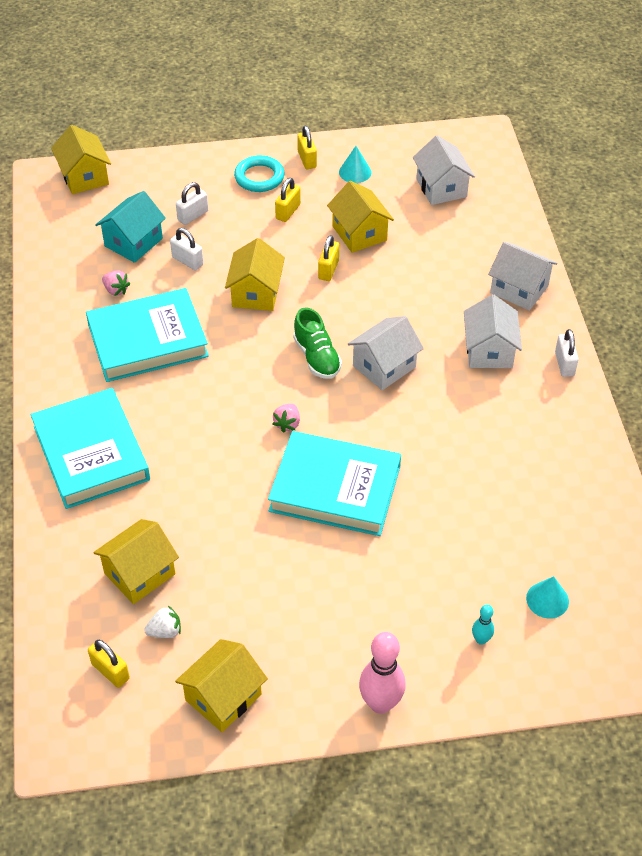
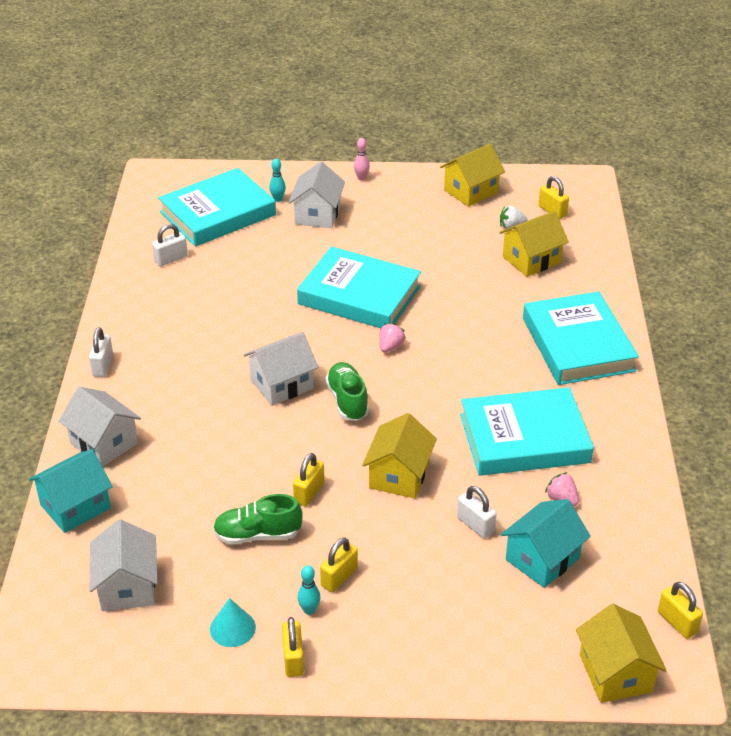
camera: 170 degrees left, 10 degrees down
(35, 212) = (677, 622): none -> yellow padlock
(193, 216) = (464, 588): white padlock -> white padlock (171, 259)
(259, 177) = (366, 637): turquoise ring -> none
(304, 188) = (309, 610): none -> turquoise bowling pin
(359, 233) = (257, 534): yellow house -> green shoe
(380, 703) = (361, 178): pink bowling pin -> pink bowling pin, size x0.50
(489, 351) = (170, 386): white house -> white house (317, 214)
(512, 236) = (75, 506): none -> turquoise house
(547, 599) = (218, 213): turquoise cone -> turquoise book

